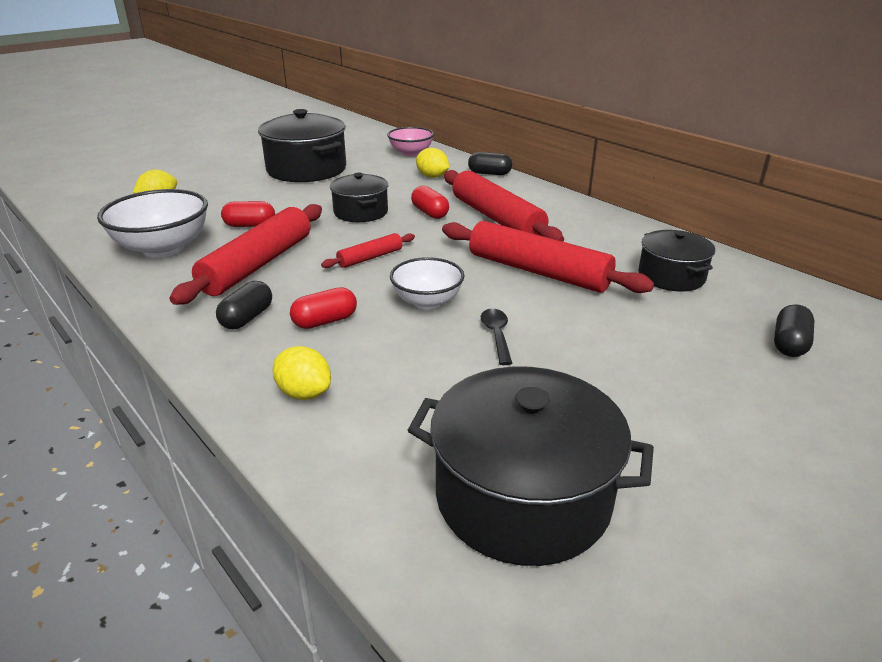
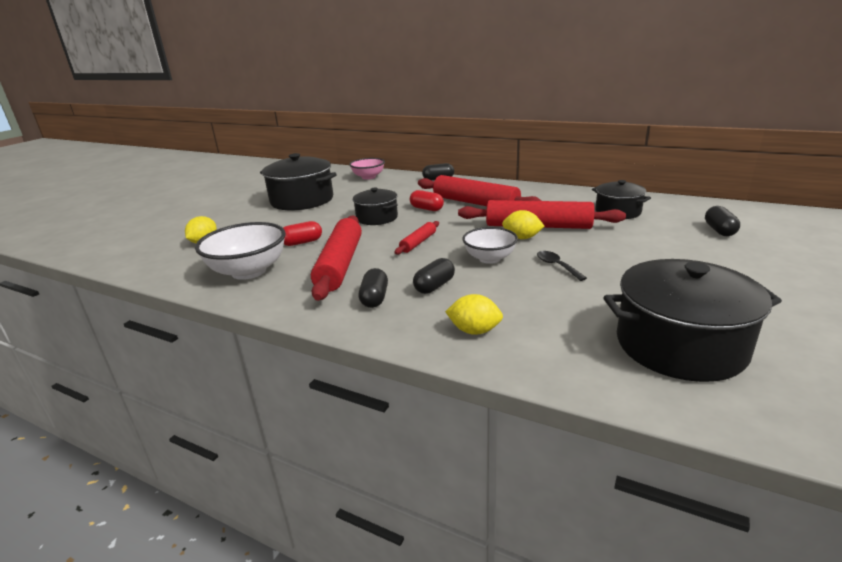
camera: 20 degrees left, 5 degrees down
(325, 321) = (434, 286): red capsule -> black capsule
(432, 177) = (401, 188): yellow lemon -> yellow lemon (522, 238)

